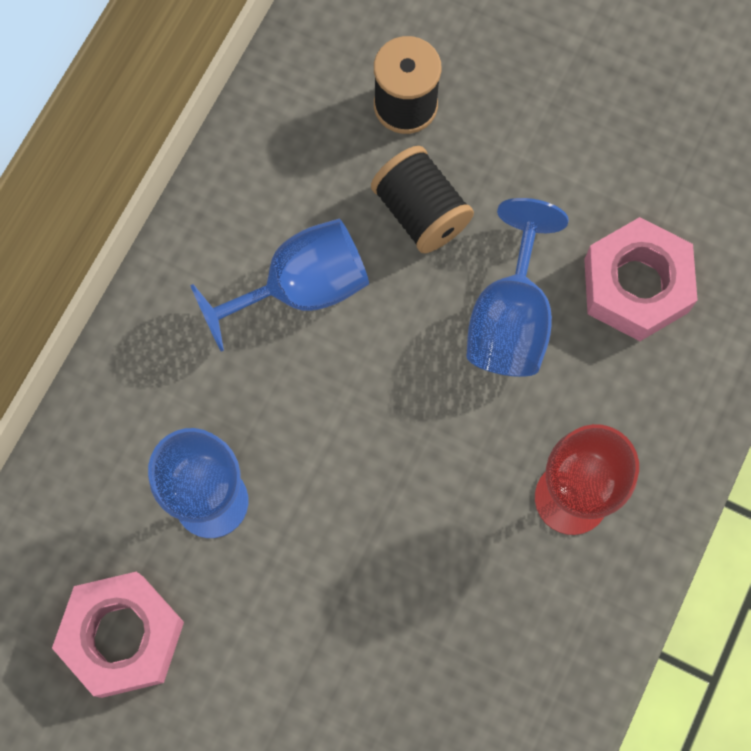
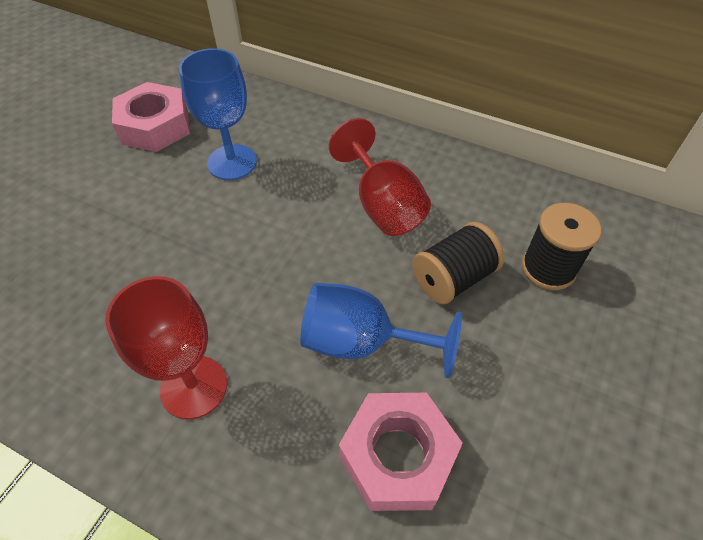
camera: 90 degrees right, 20 degrees down
(301, 289) = (383, 205): blue goblet -> red goblet

